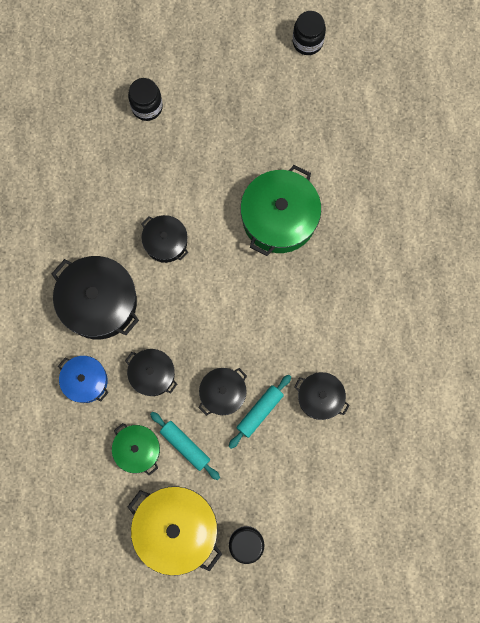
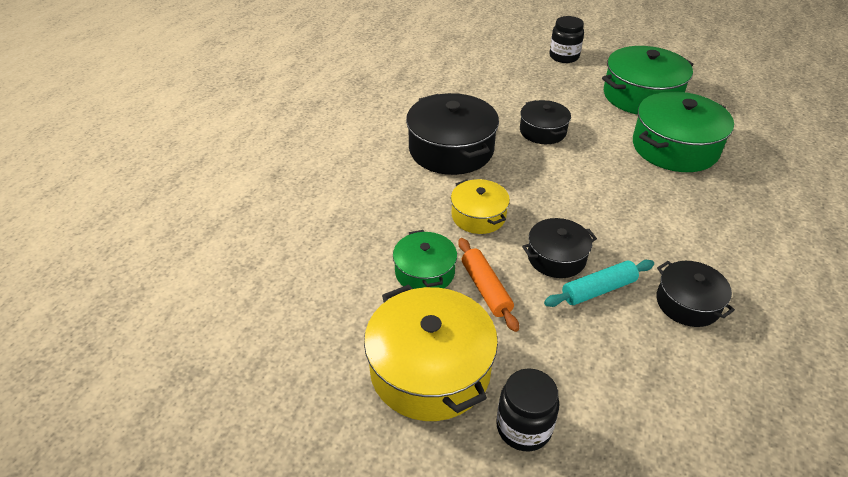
camera: 25 degrees right, 35 degrees down
(85, 381) = (401, 198): blue pot -> none
(152, 374) = (478, 216): black pot -> yellow pot
(185, 446) = (485, 289): turquoise rolling pin -> orange rolling pin
(235, 148) = (641, 96): none -> green pot
(307, 42) = (734, 59): black jar -> none

